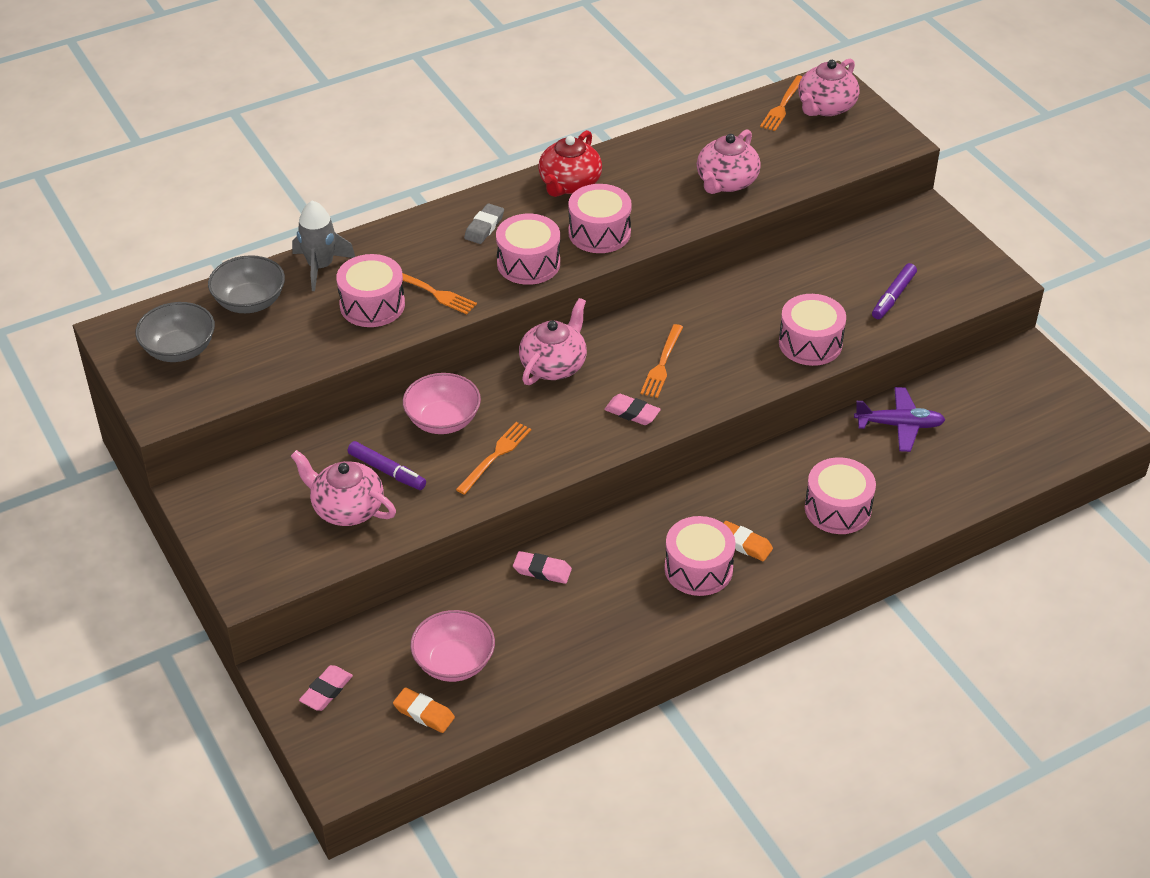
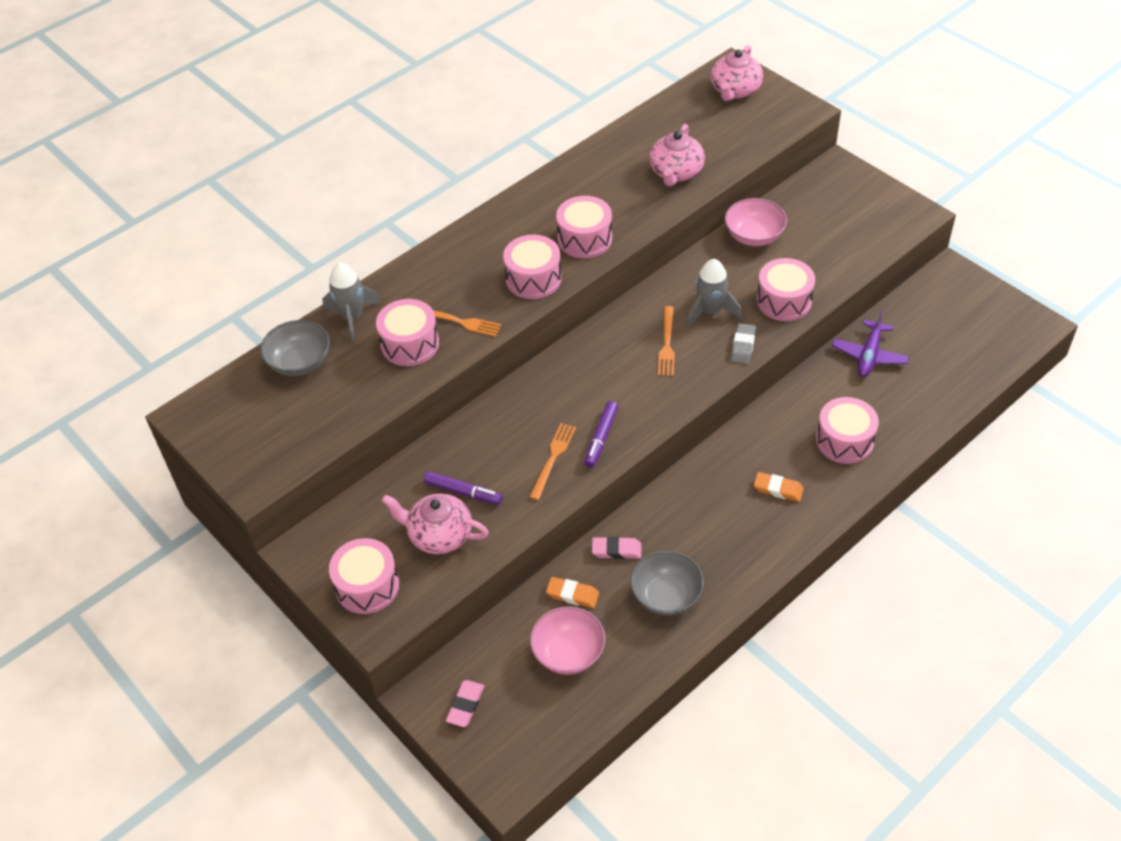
camera: 10 degrees left, 5 degrees up
(179, 349) = (250, 421): grey bowl -> grey bowl (666, 596)
(424, 713) = (557, 707): orange eraser -> orange eraser (572, 595)
(443, 420) = (497, 434): pink bowl -> pink bowl (754, 236)
(484, 227) = (484, 252): grey eraser -> grey eraser (743, 346)
(554, 365) = (575, 364): pink teapot -> none
(569, 184) = (544, 199): red teapot -> none
(632, 413) = (656, 394): pink eraser -> none
(698, 569) = (748, 520): pink drum -> pink drum (367, 586)
(723, 339) = (710, 311): none -> grey rocket
(782, 105) = (699, 95): orange fork -> none
(893, 296) = (837, 245): purple marker -> purple marker (601, 438)
(899, 425) = (869, 355): purple plane -> purple plane turned 120 degrees clockwise

